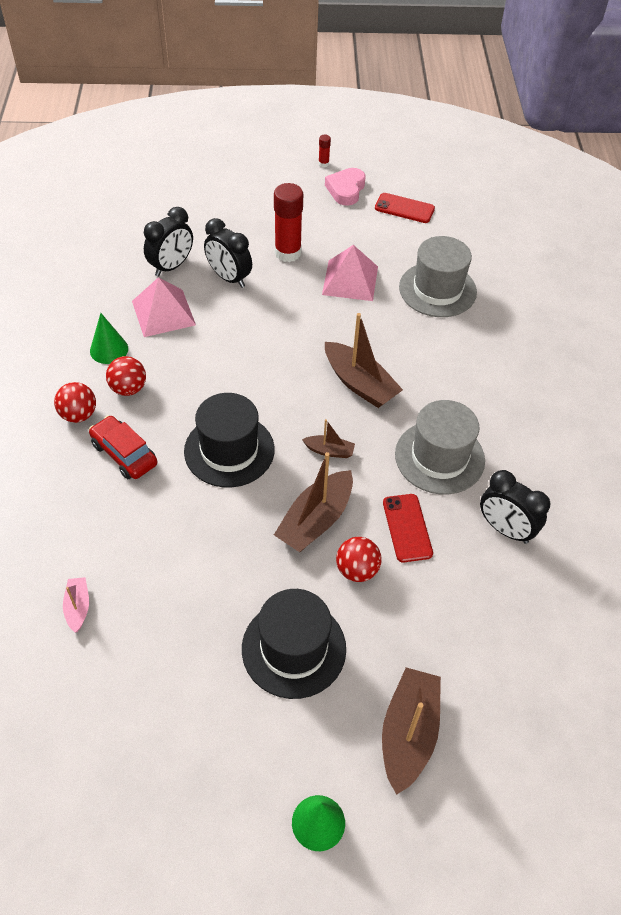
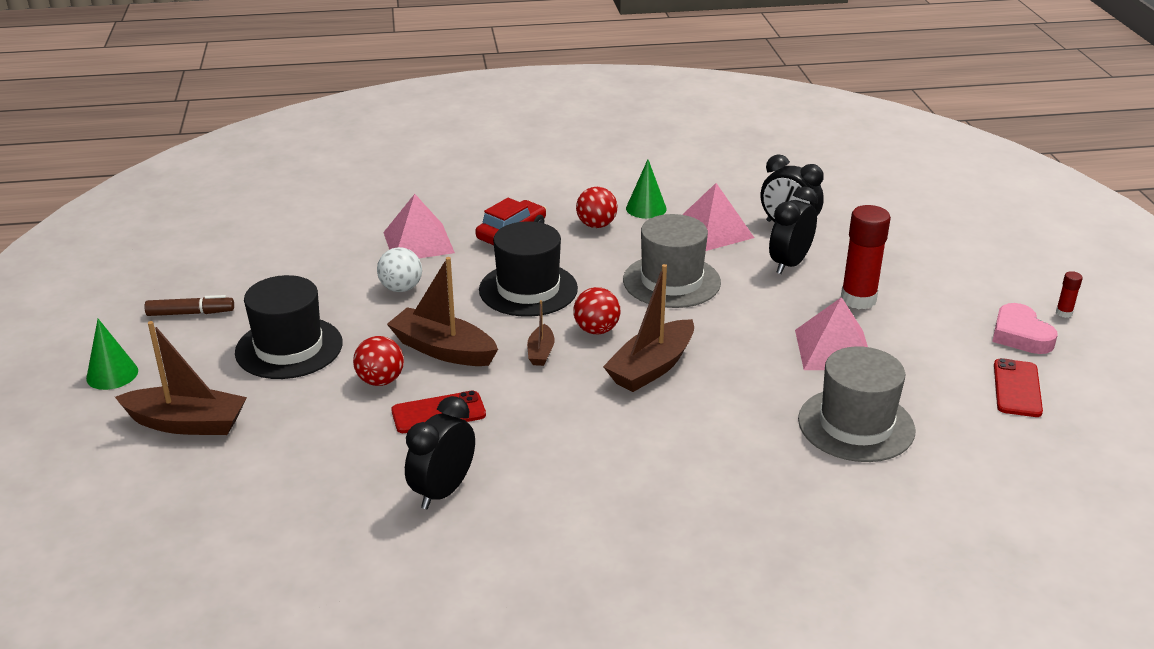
camera: 85 degrees right, 20 degrees down
(78, 607) = (339, 234): pink boat -> none
(79, 415) = (555, 205): red ball -> red ball (596, 330)
(118, 533) = (418, 242): none -> pink pyramid
(205, 550) = (401, 288): none -> white ball
(211, 753) = (190, 313): none -> brown marker
(346, 190) = (1020, 335): pink heart -> pink heart turned 120 degrees counterclockwise
(439, 457) = (548, 435): grey hat -> grey hat (671, 281)

